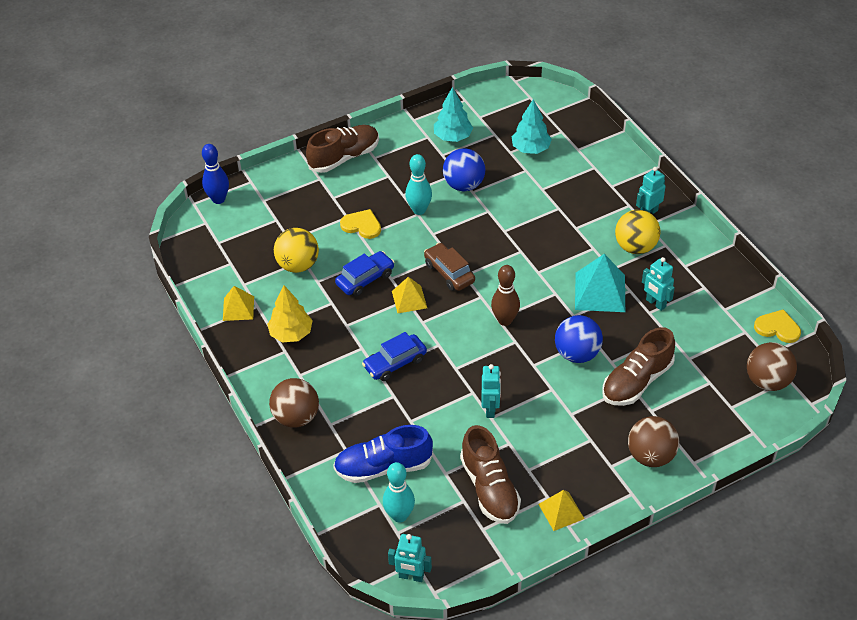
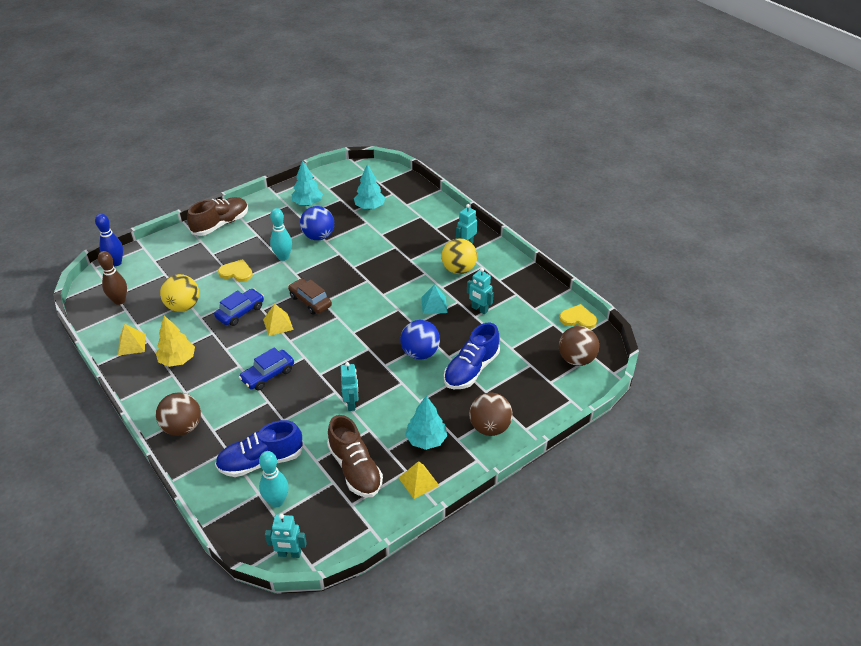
camera: 10 degrees left, 5 degrees down
(505, 320) = (358, 333): brown bowling pin -> brown bowling pin (119, 301)
(574, 463) = (426, 440): none -> turquoise tree
(600, 292) = (434, 305): turquoise pyramid -> turquoise pyramid, size x0.61
(637, 381) = (471, 369): brown shoe -> blue shoe

